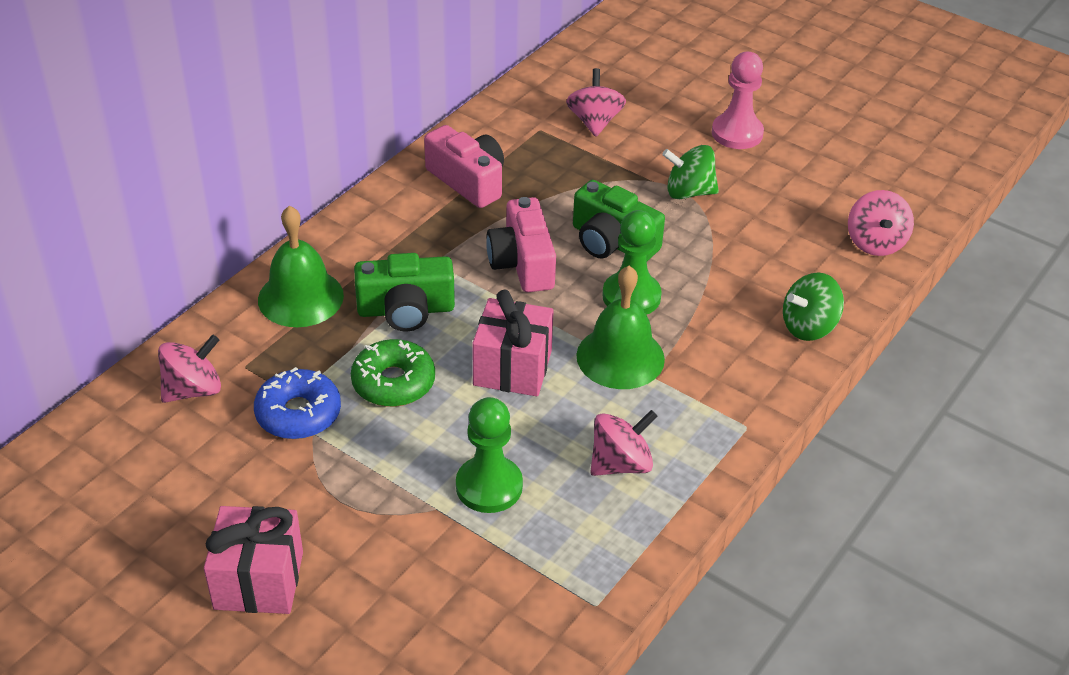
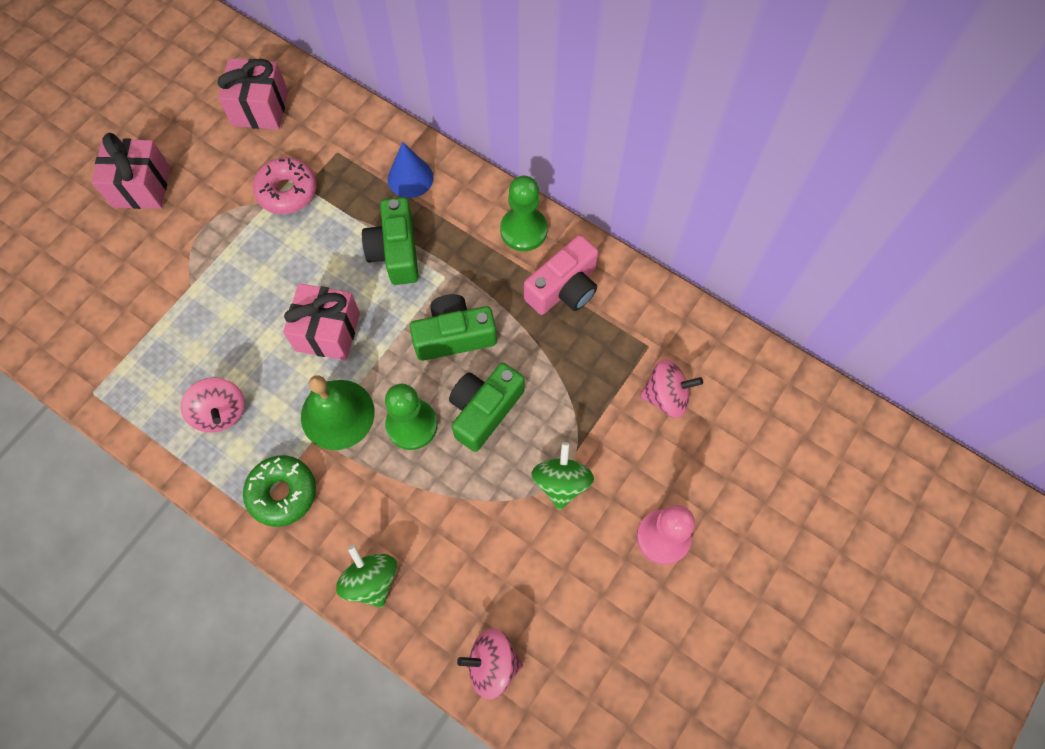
camera: 90 degrees right, 25 degrees up
(148, 448) = (260, 108): none -> pink gift
(193, 390) = (314, 124): pink spinning top -> none
(298, 413) = (287, 191): blue donut -> pink donut
(300, 297) = (410, 178): green bell -> blue cone
(393, 382) = (315, 249): green donut -> green donut (282, 493)
(489, 486) = (207, 320): green pawn -> green pawn (523, 230)
(522, 263) = (454, 336): pink camera -> green camera

